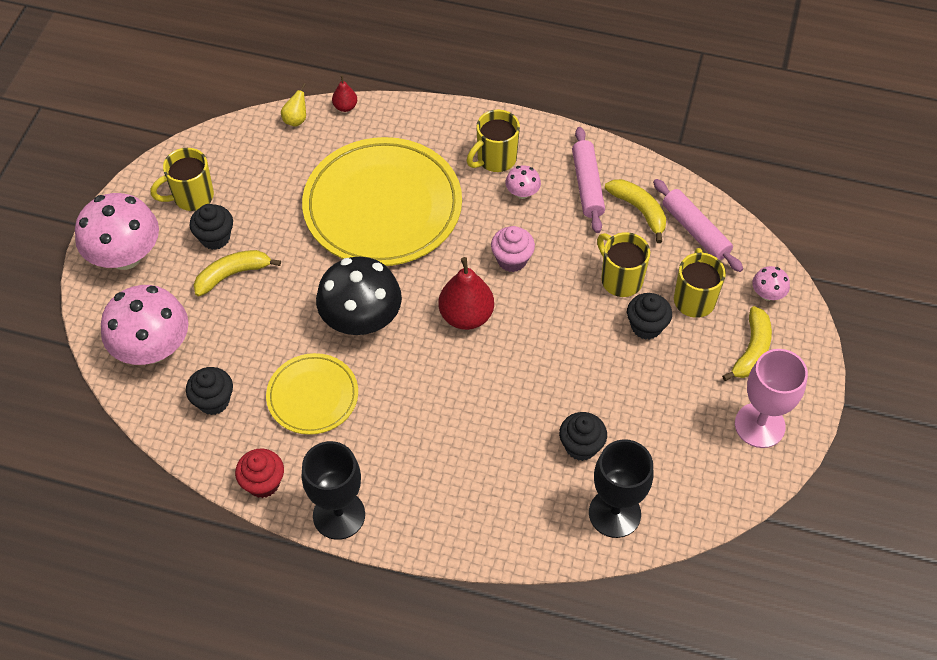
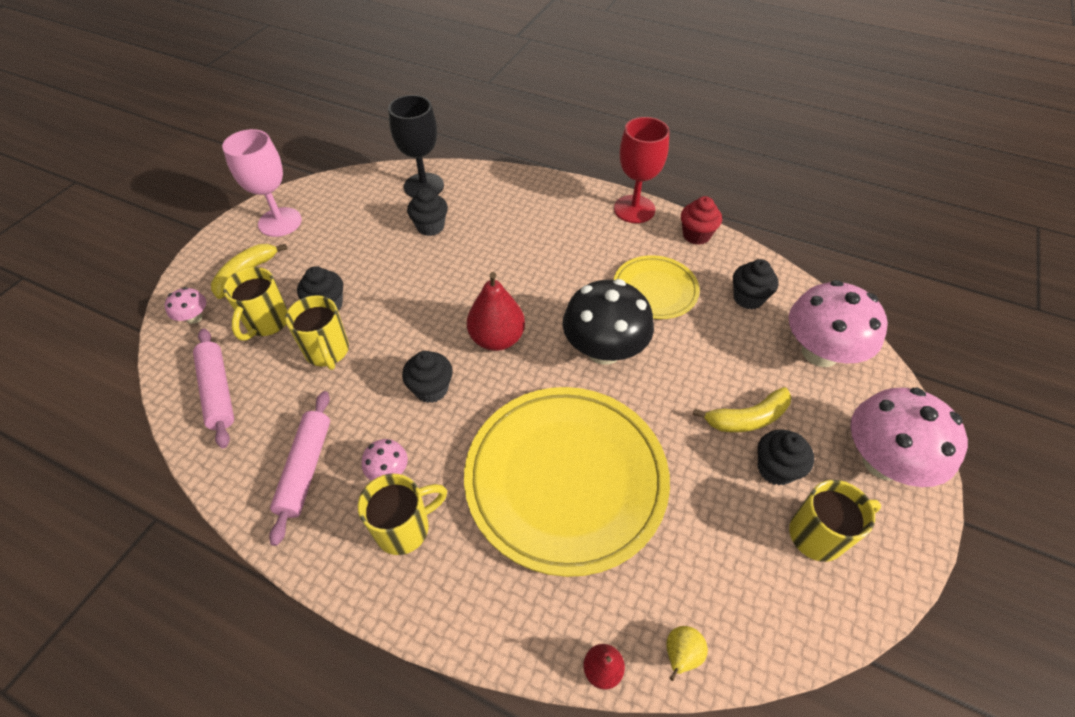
camera: 170 degrees left, 5 degrees down
(339, 515) = (634, 209): black goblet -> red goblet
(512, 260) = (431, 389): pink cupcake -> black cupcake
(639, 210) = (263, 425): yellow banana -> none

